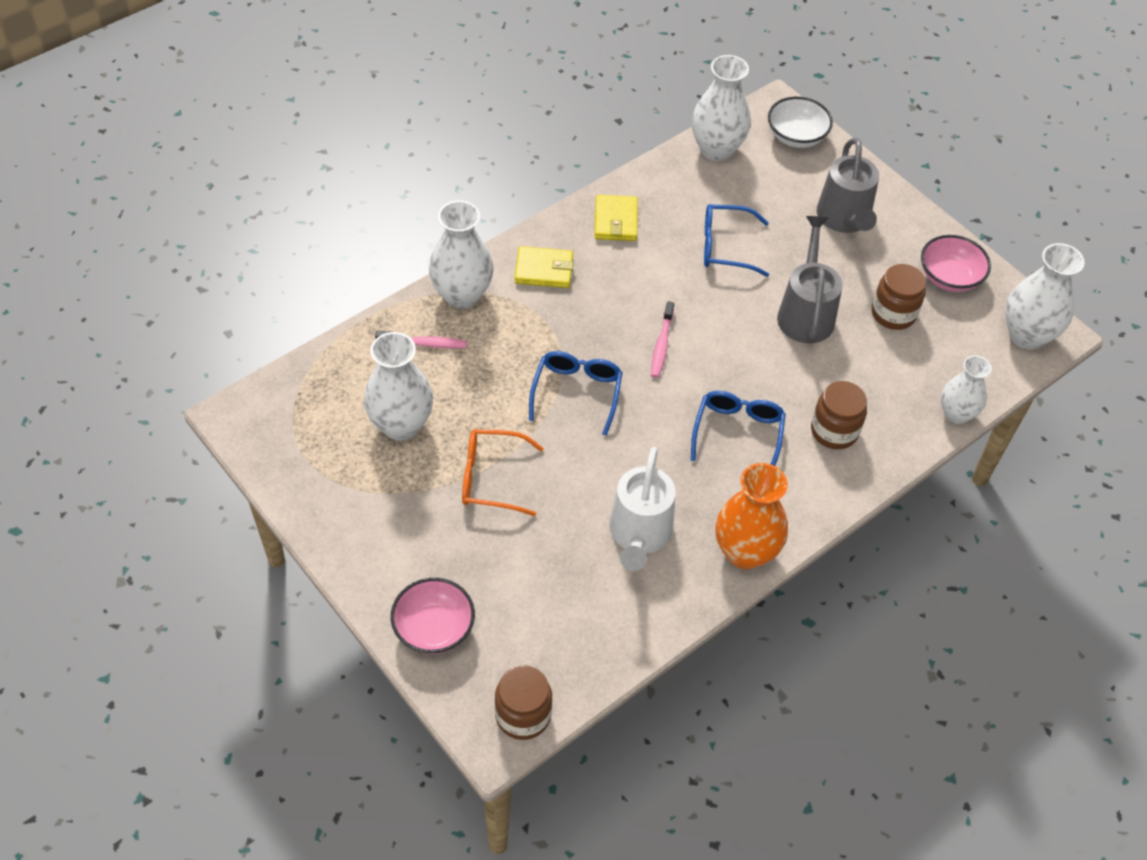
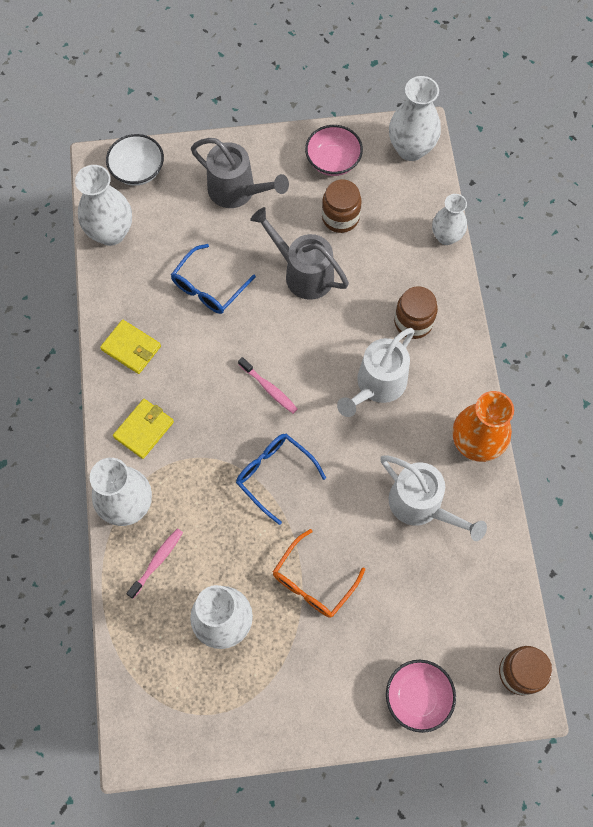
camera: 55 degrees left, 15 degrees up
(738, 433) = (377, 386): blue glasses -> white watering can

